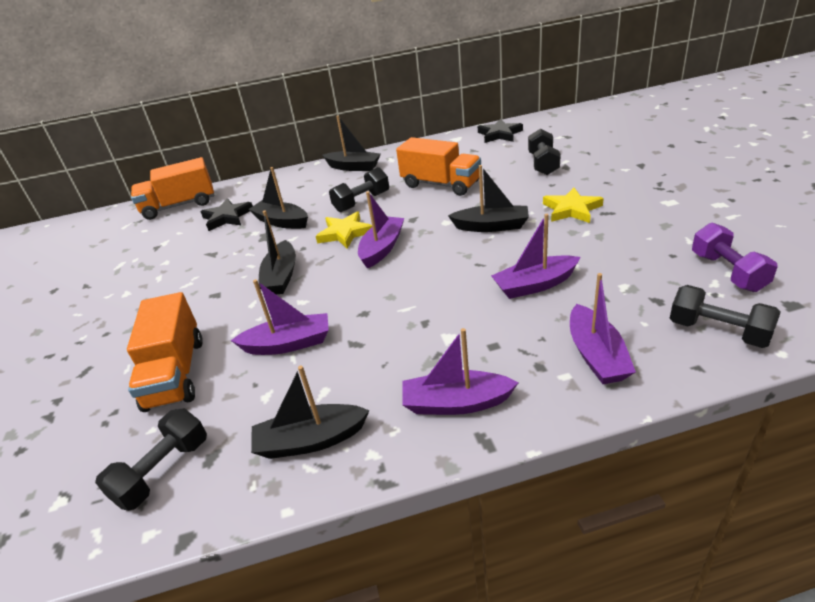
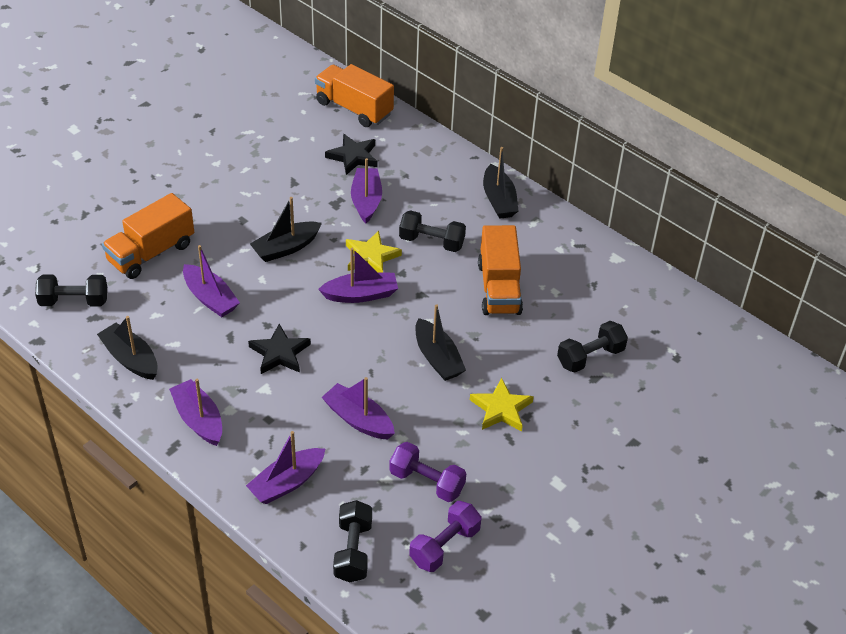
camera: 50 degrees right, 10 degrees up
(281, 222) = (366, 201): black boat -> purple boat
(499, 134) = (648, 293): black star -> black star (280, 353)
(638, 264) = (427, 482): none -> purple dumbbell

